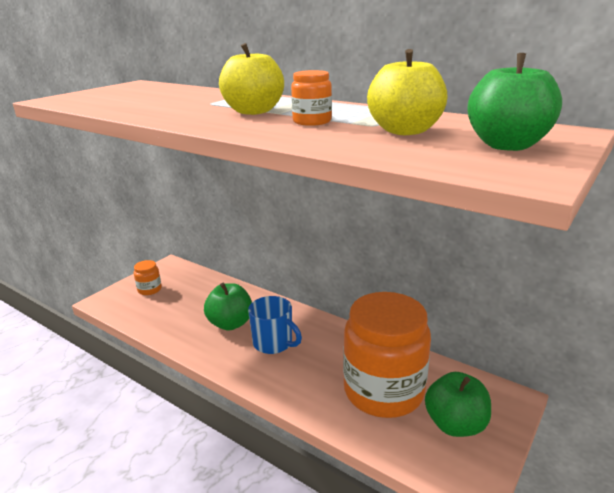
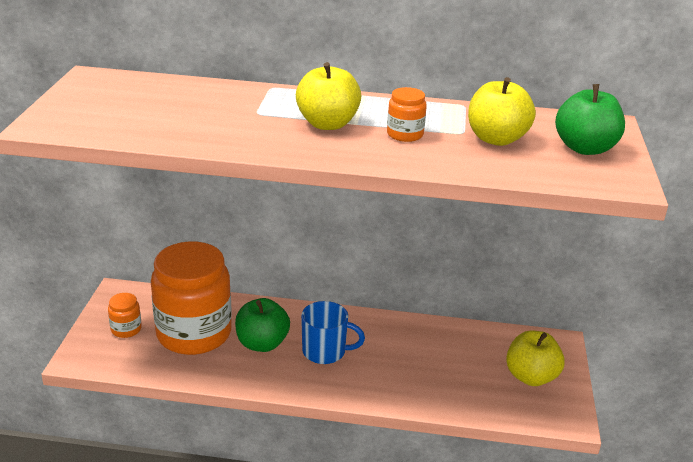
camera: 30 degrees left, 5 degrees up
(383, 391) = (458, 367): orange jar -> orange jar (194, 333)
(455, 424) = (531, 377): green apple -> yellow apple

